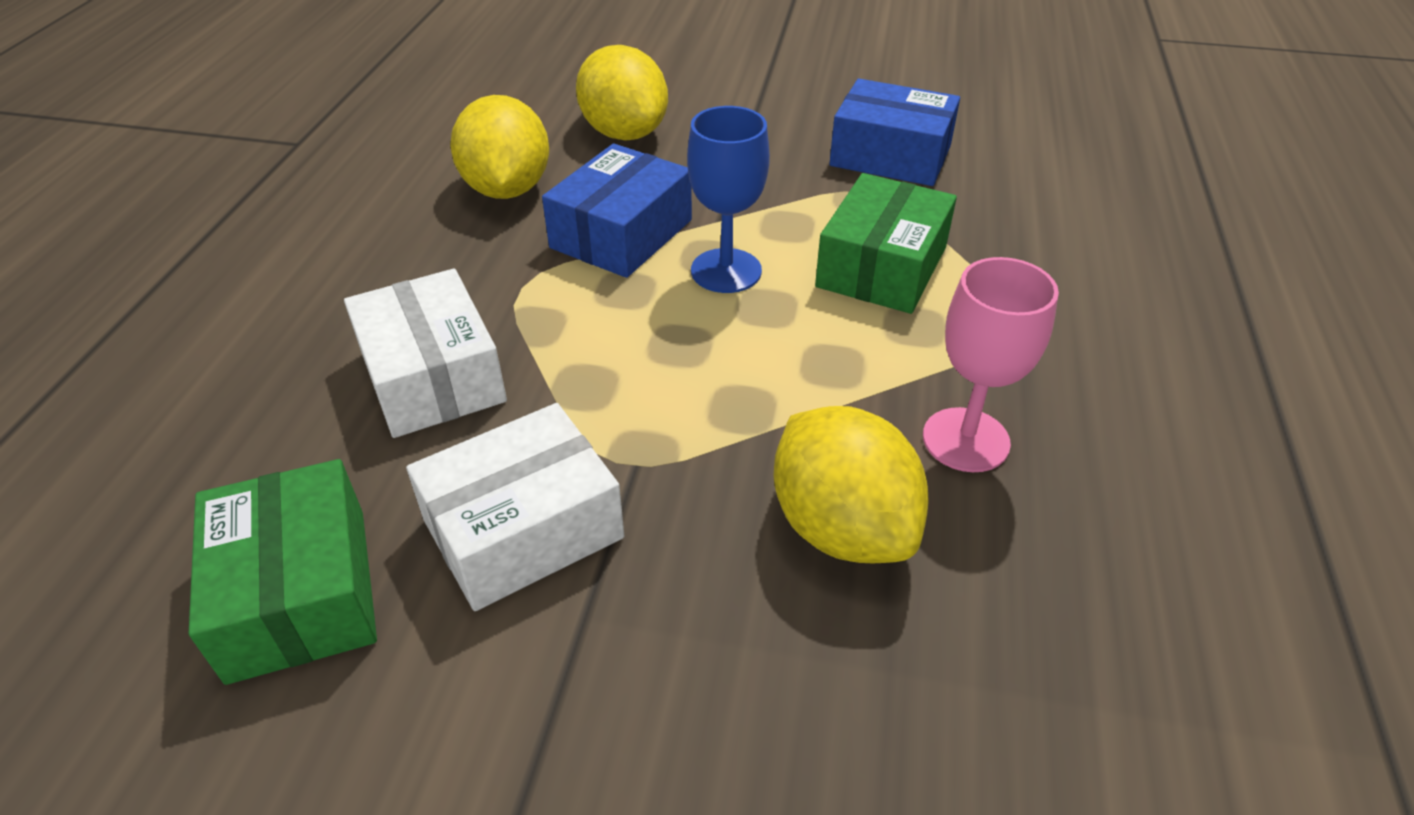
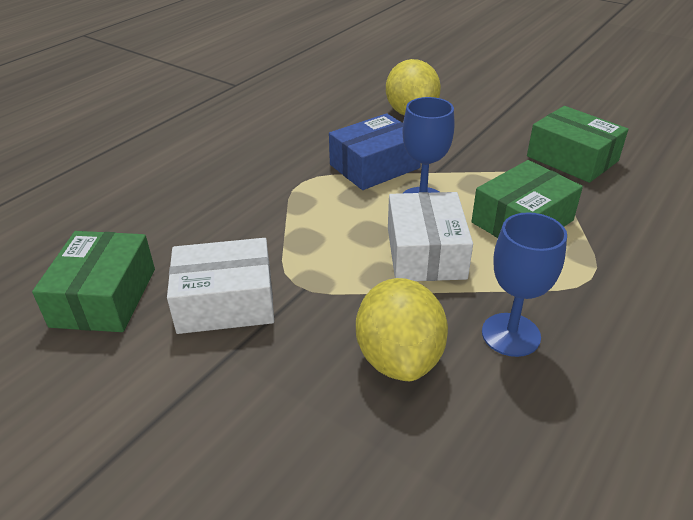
camera: 25 degrees right, 5 degrees down
(433, 376) = (229, 214): white box -> white box (426, 253)
(507, 189) = (326, 129): yellow lemon -> none
(890, 155) = (572, 158): blue box -> green box
(965, 440) = (510, 334): pink goblet -> blue goblet

